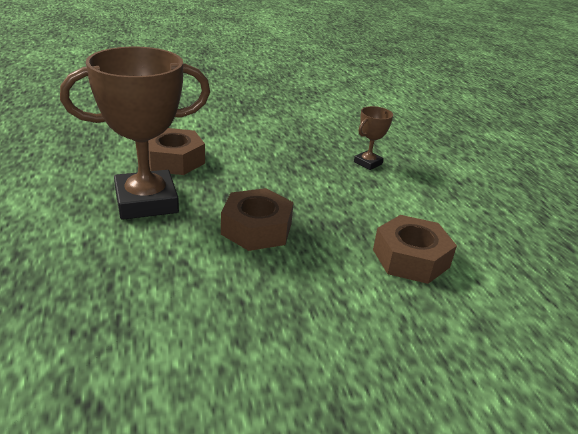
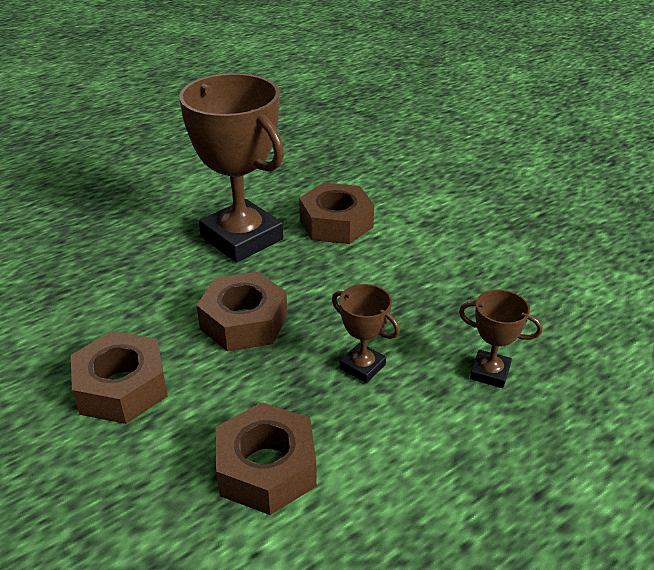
camera: 70 degrees right, 5 degrees up
(293, 306) = (122, 387): none -> brown nut
(337, 198) = (362, 366): none -> brown trophy

